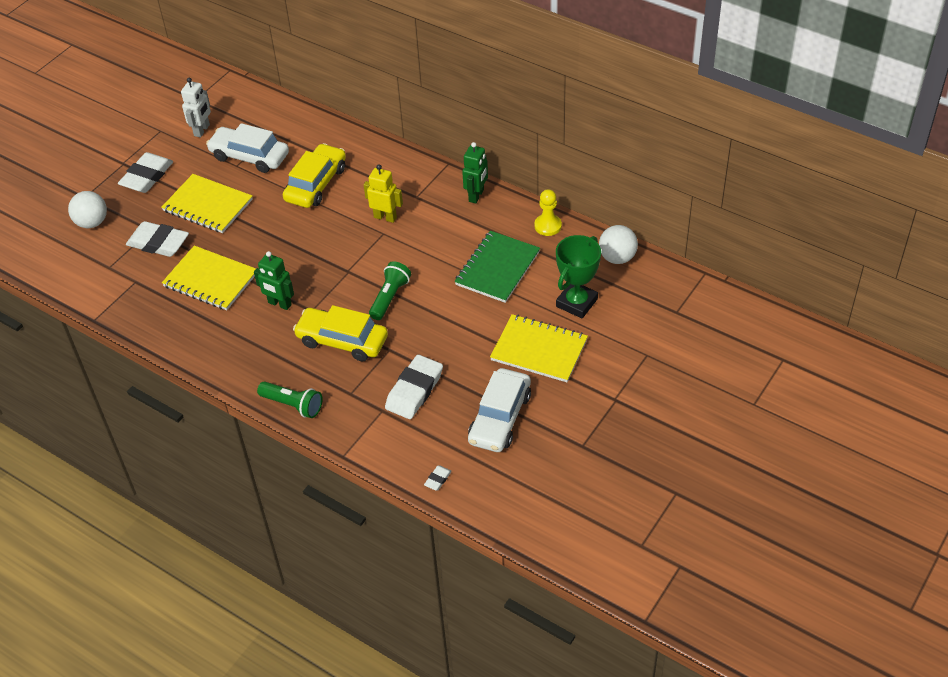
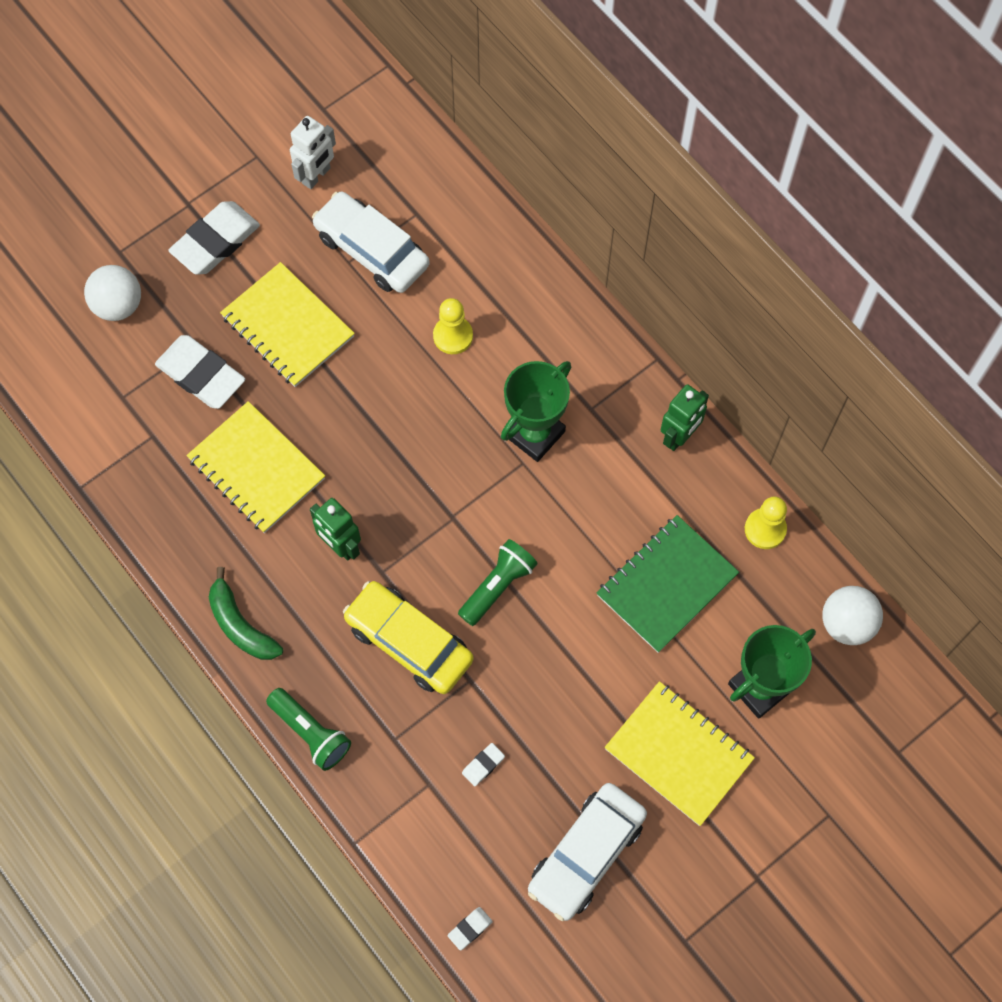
camera: 15 degrees right, 20 degrees up
(226, 362) = (240, 625): none -> green banana
(316, 184) = (453, 336): yellow car -> yellow pawn
(385, 217) = (534, 433): yellow robot -> green trophy
(414, 390) = (483, 765): white eraser -> white eraser, size x0.44

